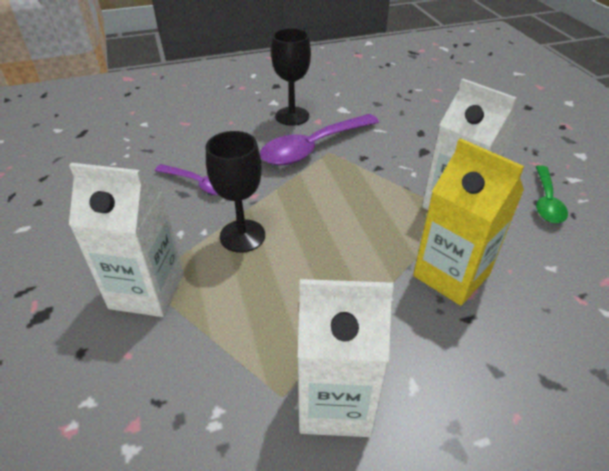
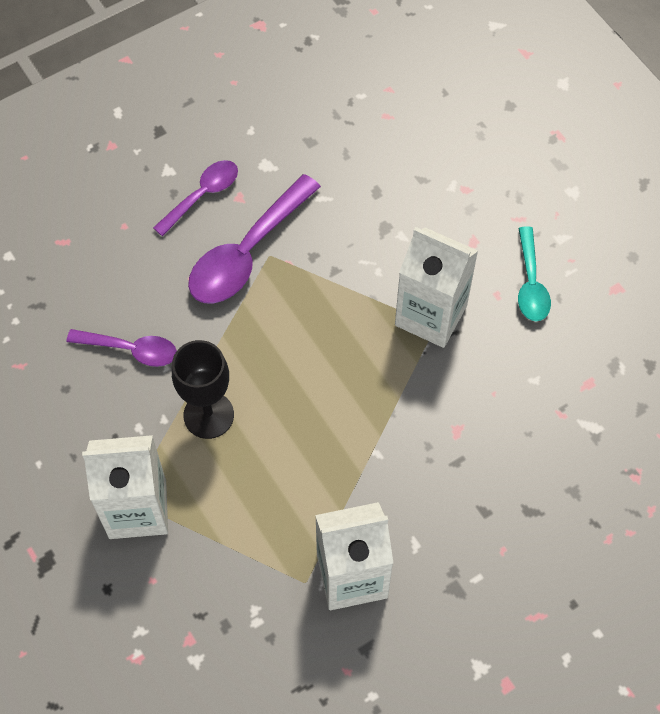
camera: 15 degrees left, 20 degrees up
(292, 116) = (202, 195): black goblet -> purple spoon
(451, 275) = (436, 414): yellow carton -> none
(546, 201) = (530, 283): green spoon -> turquoise spoon

